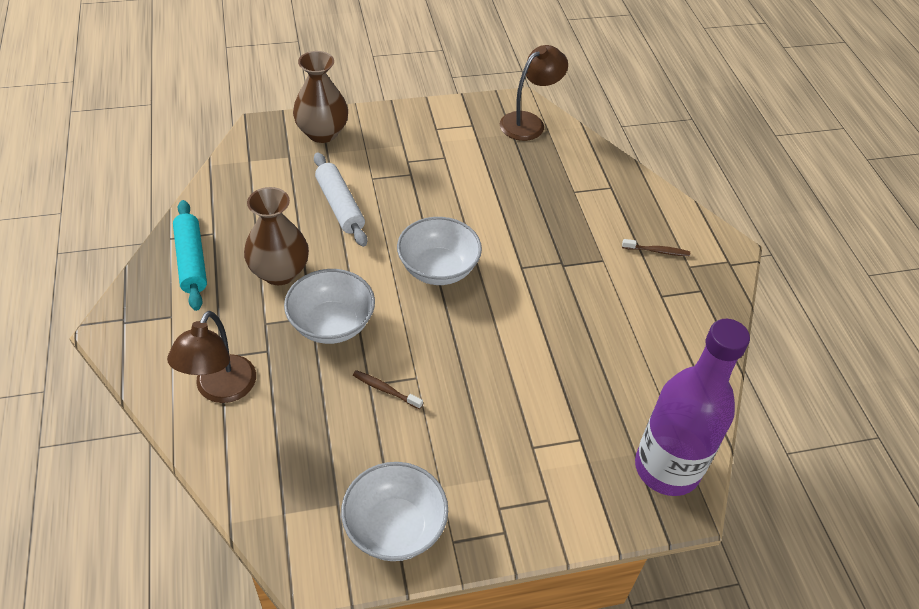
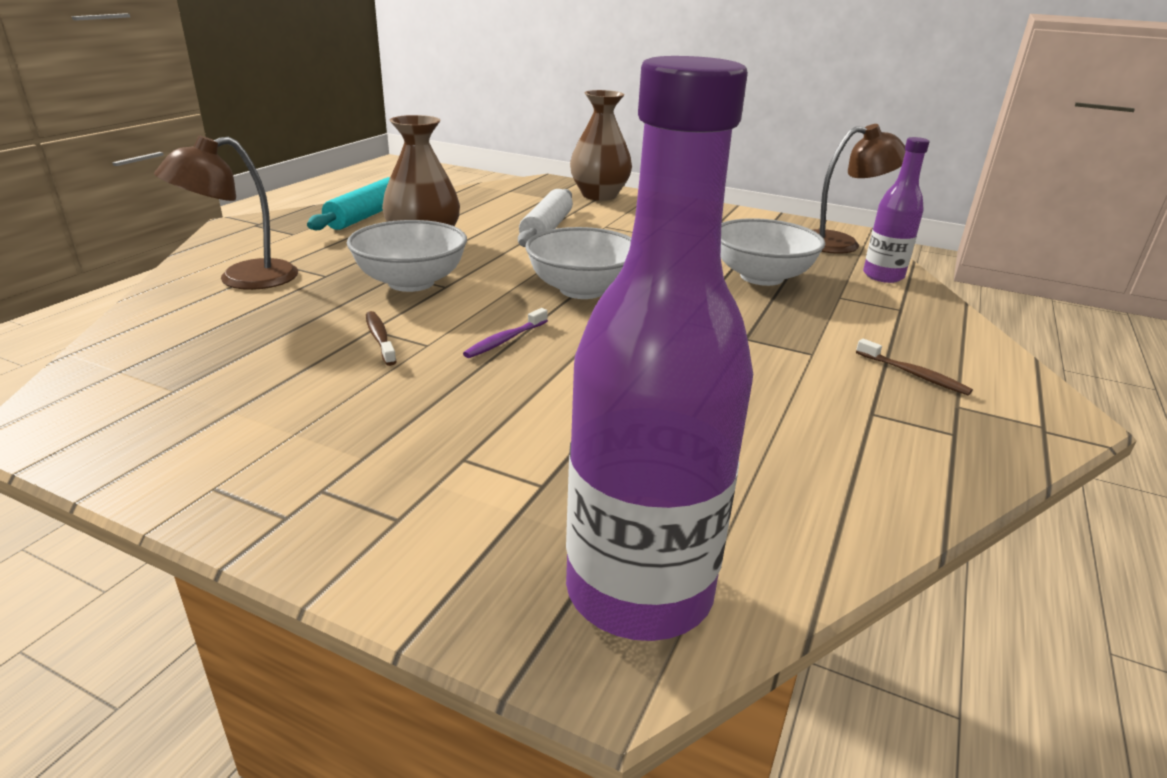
camera: 40 degrees right, 20 degrees down
(395, 527) = (184, 437): white bowl -> white bowl (761, 277)
(451, 346) = (505, 340): none -> purple toothbrush
(579, 153) = (883, 276): none -> purple bottle

